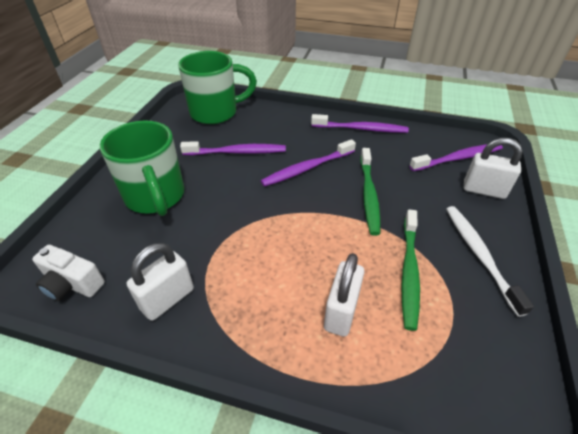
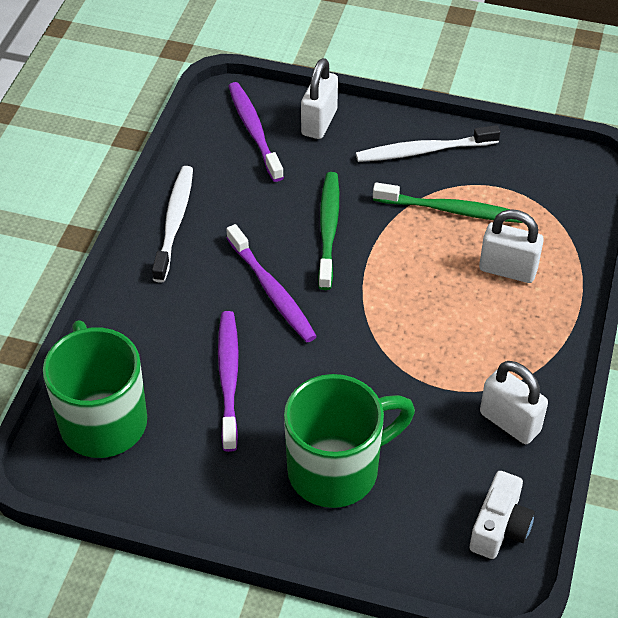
camera: 90 degrees left, 5 degrees up
(360, 129) = (174, 222): purple toothbrush -> white toothbrush
(369, 194) = (328, 229): green toothbrush -> green toothbrush turned 90 degrees counterclockwise

